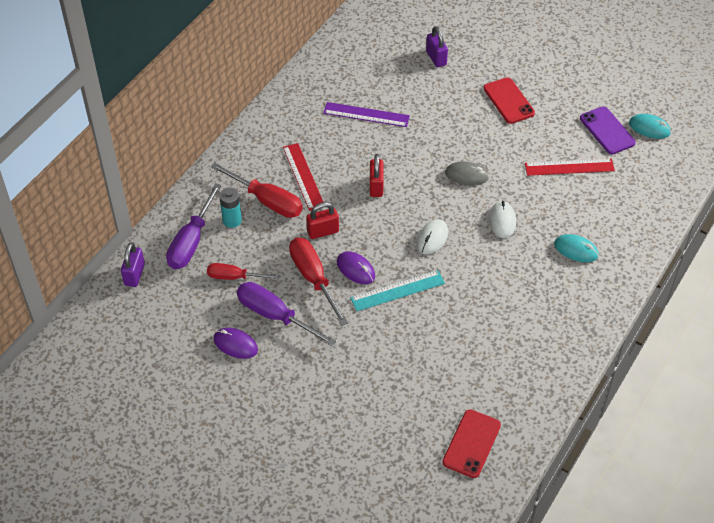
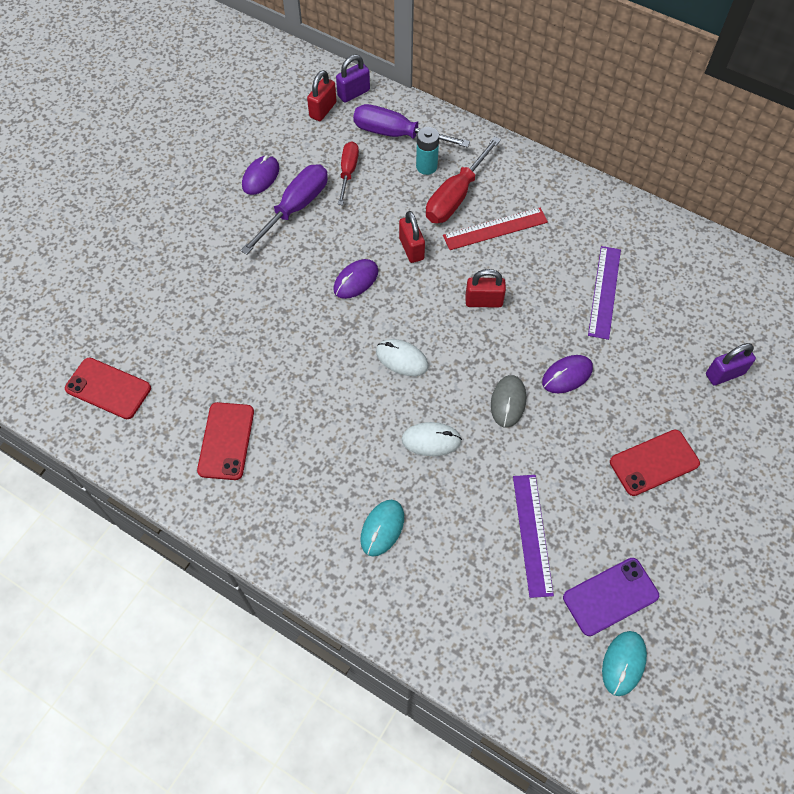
camera: 90 degrees right, 10 degrees up
(134, 275) = (353, 93): purple padlock -> purple padlock turned 45 degrees counterclockwise
(154, 298) = (323, 110): none -> red padlock
(313, 278) = (345, 241): red screwdriver -> none
(397, 290) = (323, 321): turquoise ruler -> none
(442, 141) = (567, 375): none -> purple mouse
(514, 352) = (226, 441): none -> red phone
(569, 167) = (532, 534): red ruler -> purple ruler

